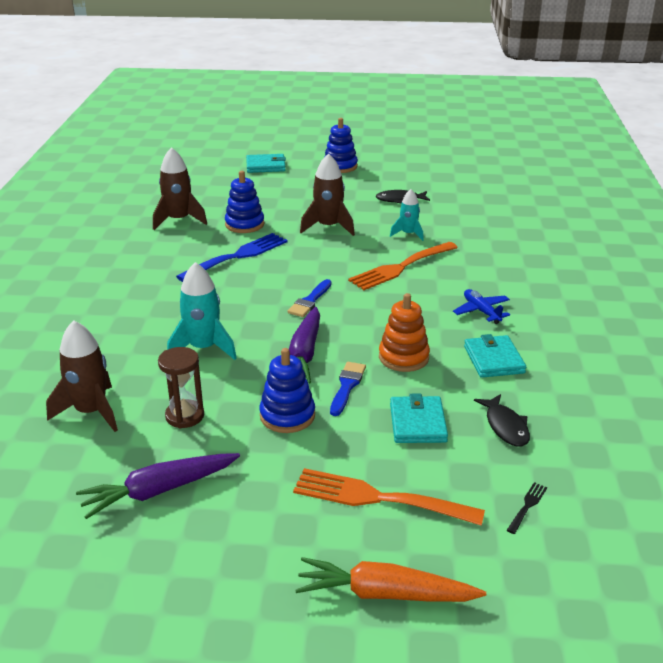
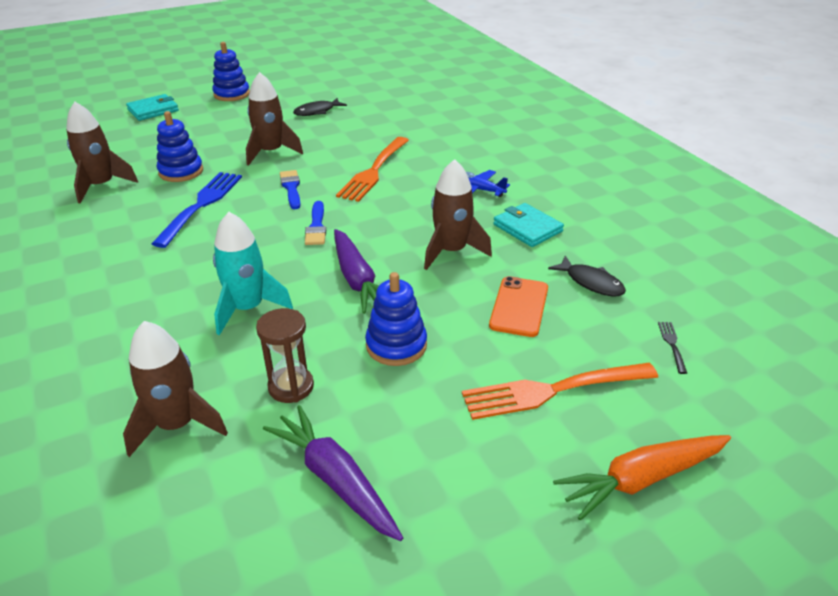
camera: 30 degrees left, 5 degrees up
(159, 491) = (335, 479): purple carrot -> purple carrot turned 105 degrees clockwise
(347, 386) = (426, 296): blue brush -> blue brush (291, 188)
(403, 357) = (451, 251): orange stacking toy -> brown rocket
(408, 234) = (353, 140): turquoise rocket -> none
(417, 423) = (519, 307): turquoise wallet -> orange phone

